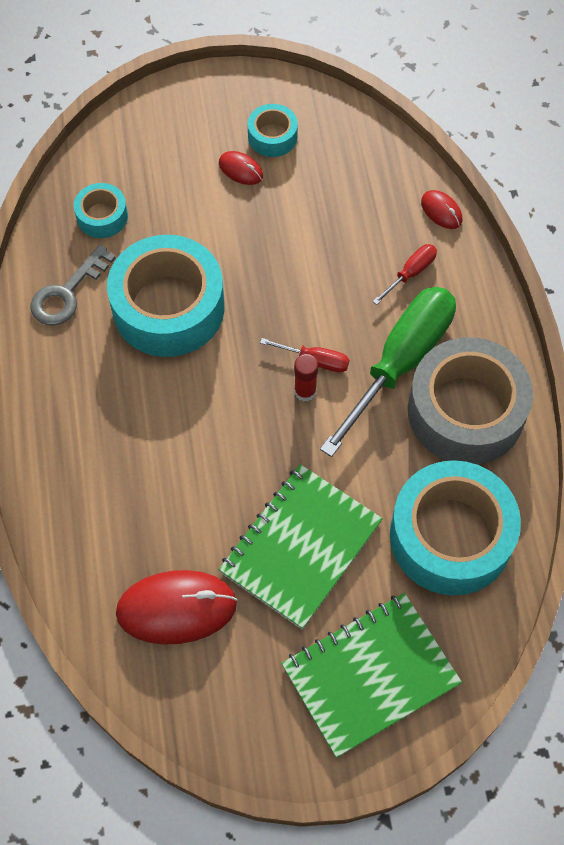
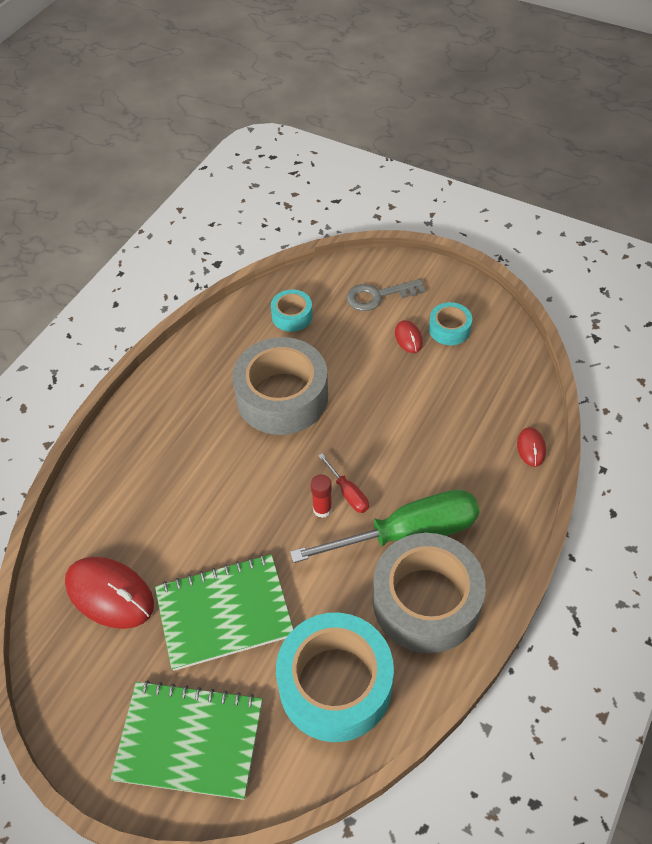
camera: 40 degrees right, 10 degrees down
(67, 293) = (228, 349): grey key -> grey key (378, 296)
(168, 307) = (282, 397): turquoise tape -> grey tape
(410, 273) = (469, 477): red screwdriver -> none

